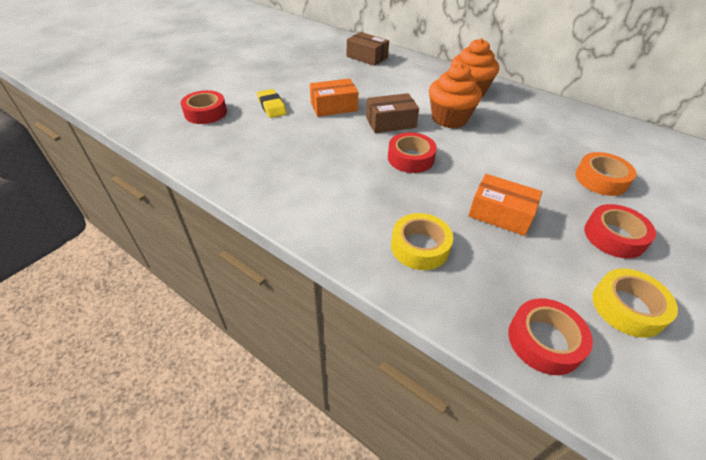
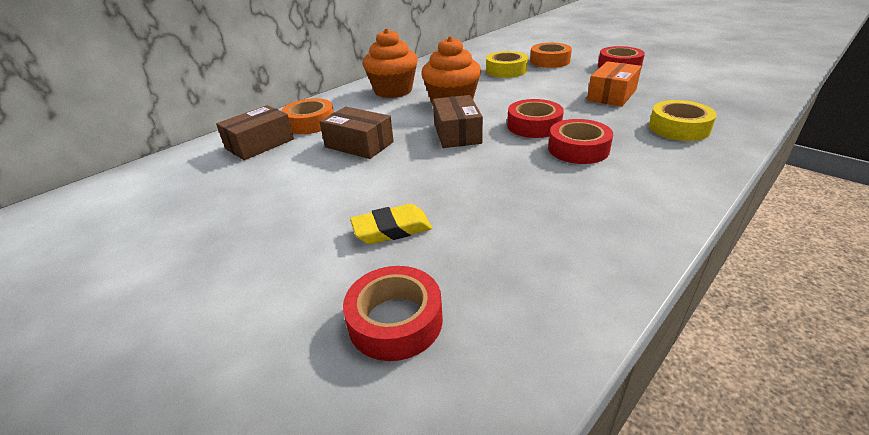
camera: 80 degrees left, 10 degrees down
(334, 106) = (407, 171): orange box -> none
(369, 87) = (359, 144): none -> brown box
(399, 67) = (310, 123): none -> orange tape
(544, 341) = (745, 95): red tape -> red tape (578, 149)
(627, 307) = (690, 71): yellow tape -> yellow tape (506, 70)

